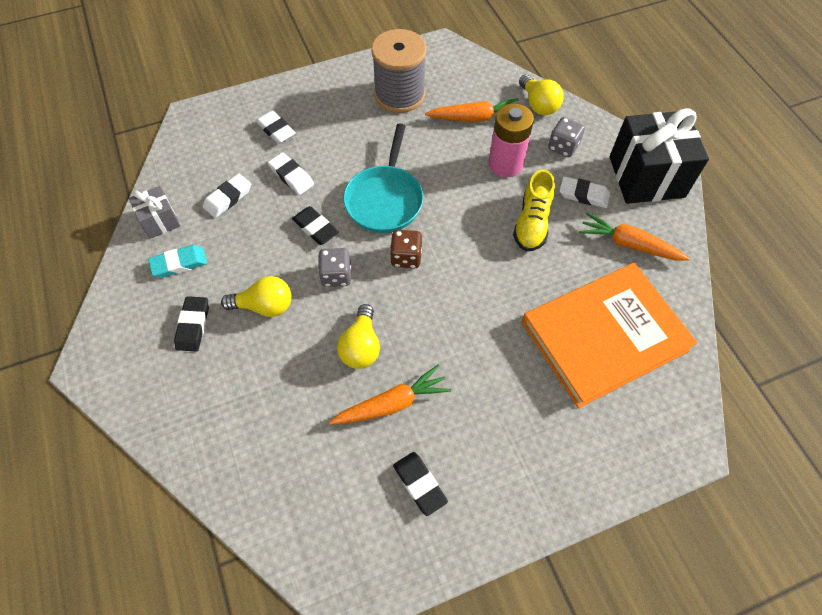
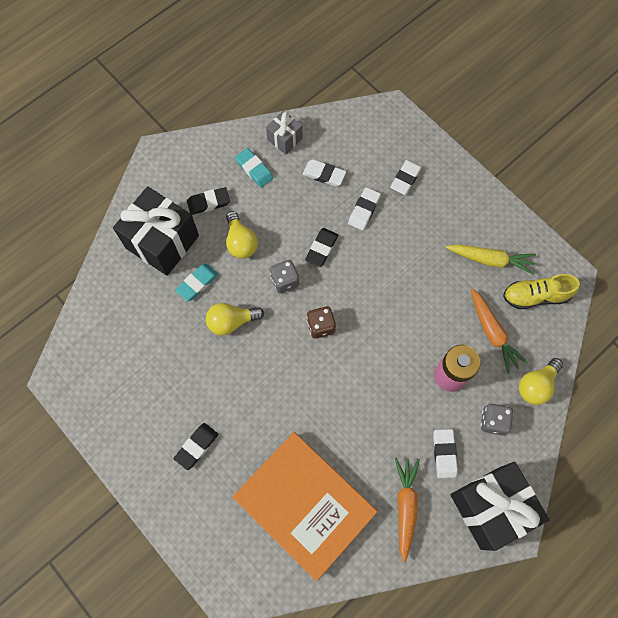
camera: 70 degrees right, 10 degrees up
(216, 396) = (162, 242): none -> black gift
(294, 370) = (197, 283): none -> turquoise eraser
(385, 199) = (370, 289): turquoise pan -> none
(392, 403) = (194, 360): orange carrot -> none
(399, 95) = (490, 260): grey spool -> yellow carrot
(419, 484) = (141, 399): black eraser -> black eraser (196, 446)
(532, 223) = (395, 416): yellow shoe -> yellow shoe (535, 296)

